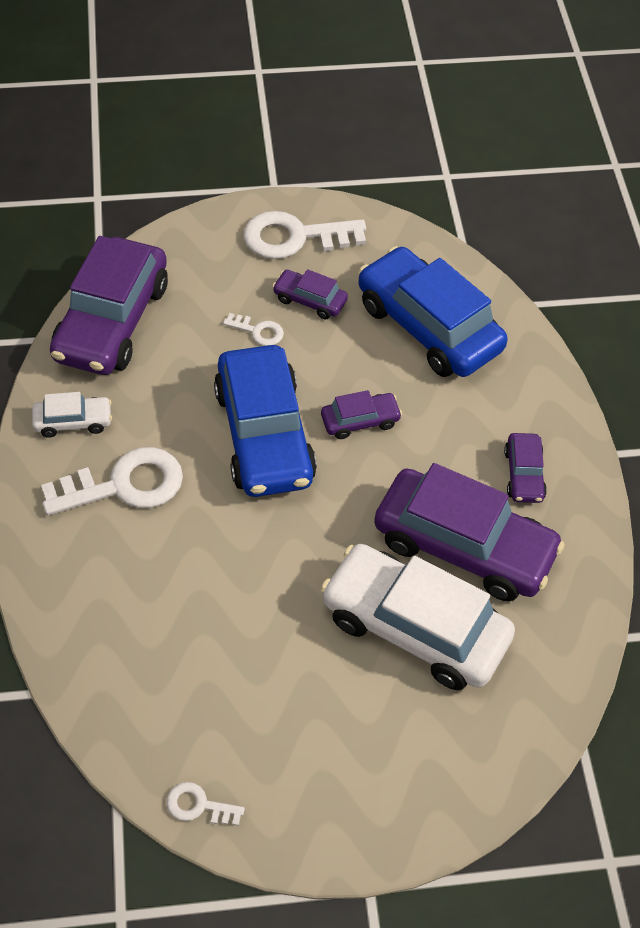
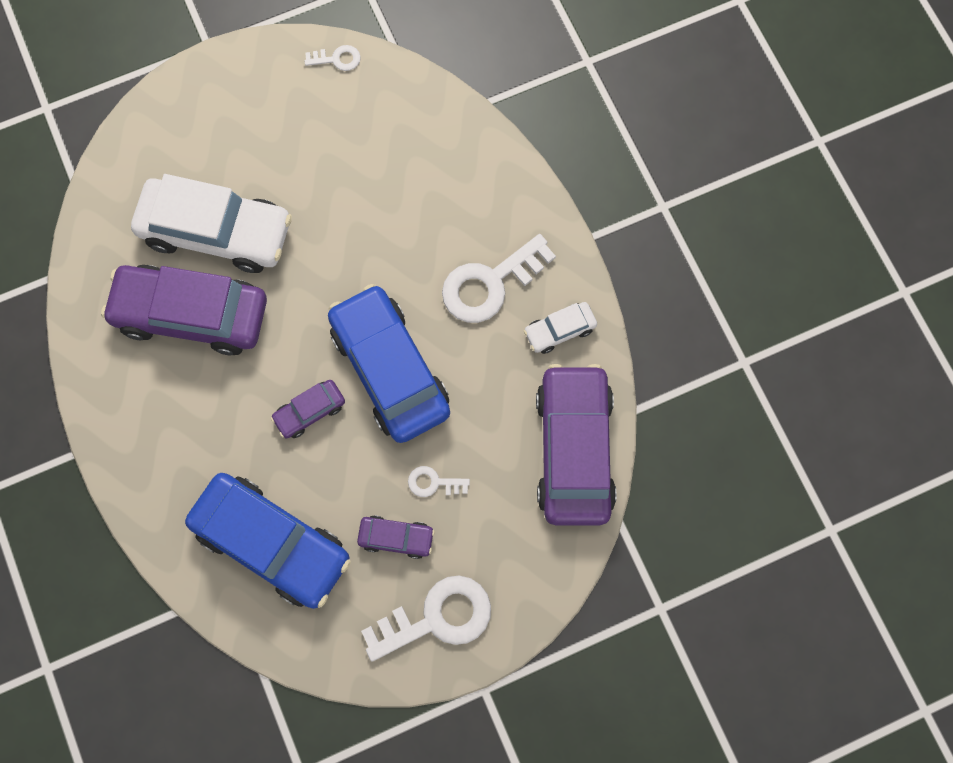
camera: 165 degrees right, 20 degrees up
(524, 474) = (152, 401): purple car -> none

